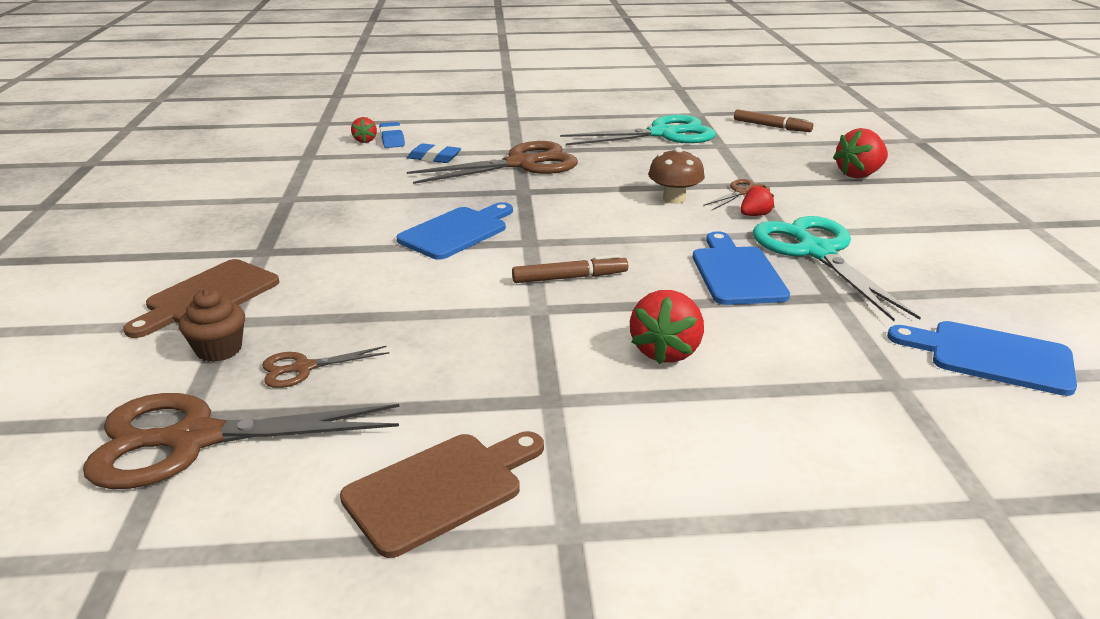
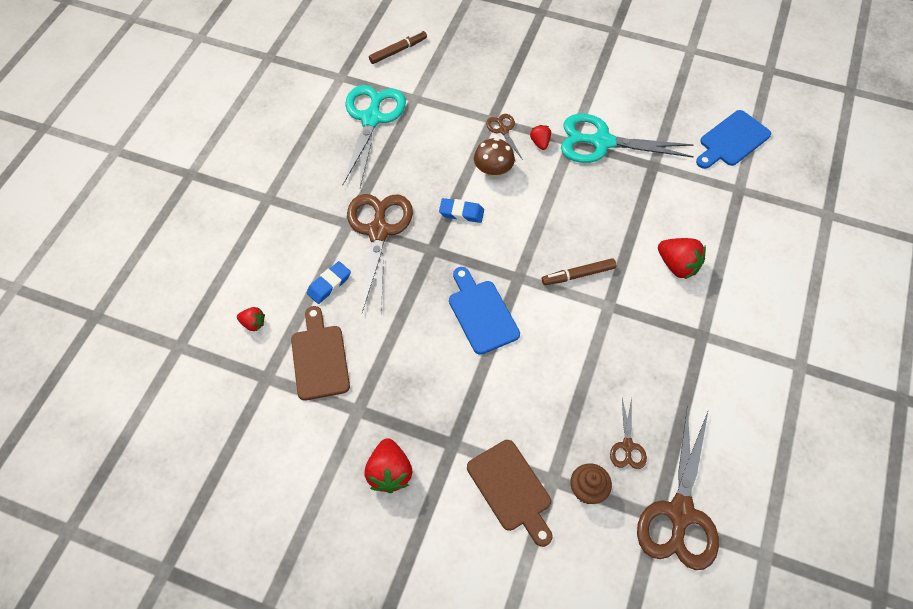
camera: 65 degrees left, 30 degrees up
(392, 139) = (263, 302): blue eraser -> blue eraser (461, 213)
(440, 489) = (757, 406): brown cutting board -> brown cutting board (319, 358)
(570, 278) = (578, 275): brown marker -> brown marker turned 120 degrees counterclockwise
(736, 273) = (609, 192): blue cutting board -> none
(859, 175) = (509, 57): red strawberry -> red strawberry (389, 473)

